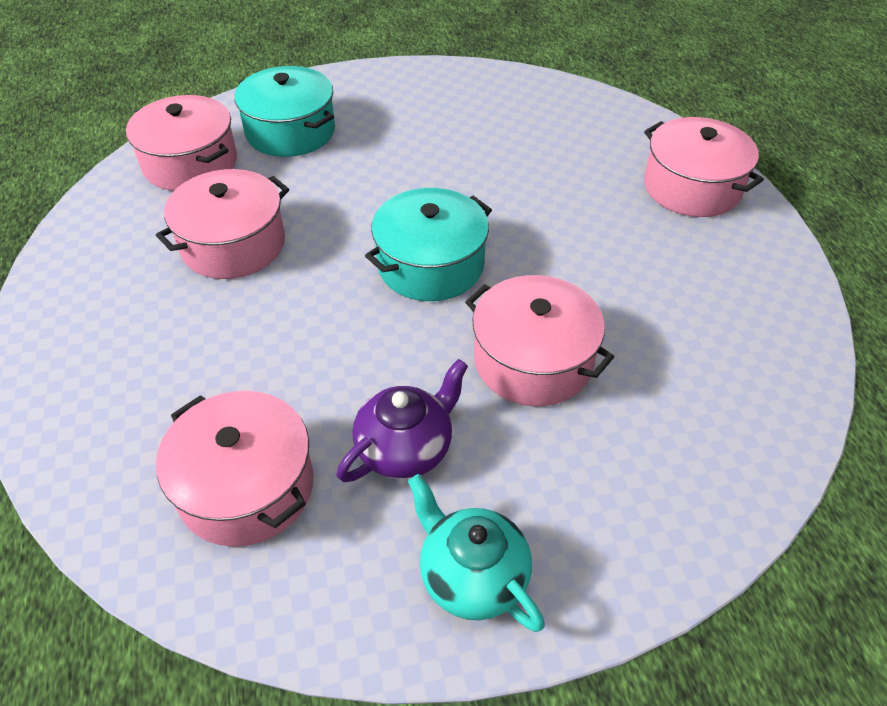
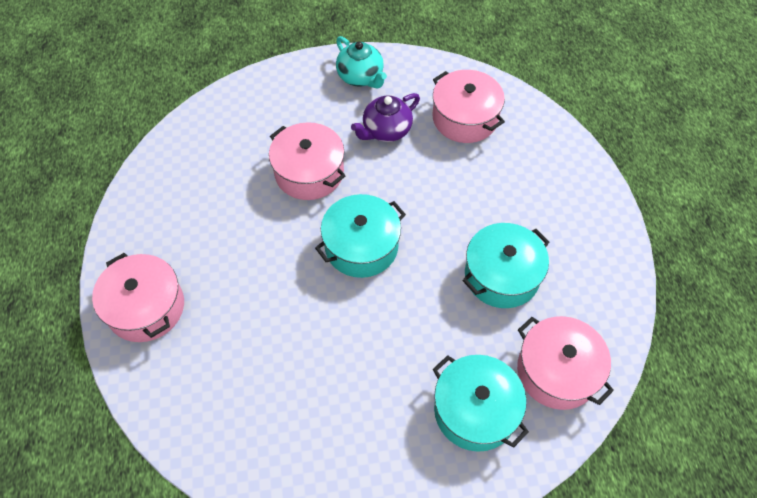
camera: 175 degrees left, 10 degrees up
(233, 244) = (501, 275): pink pot -> turquoise pot

